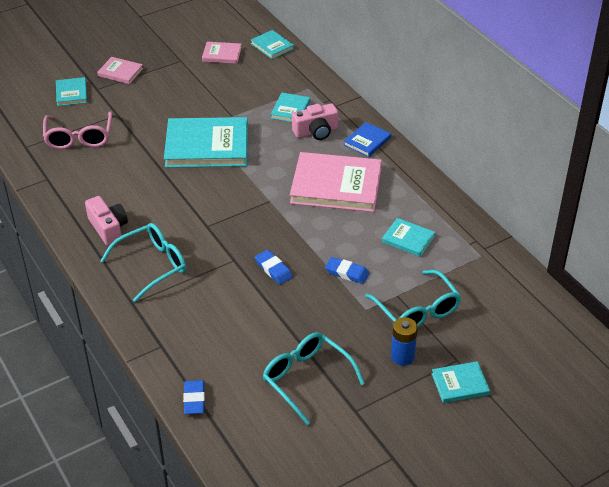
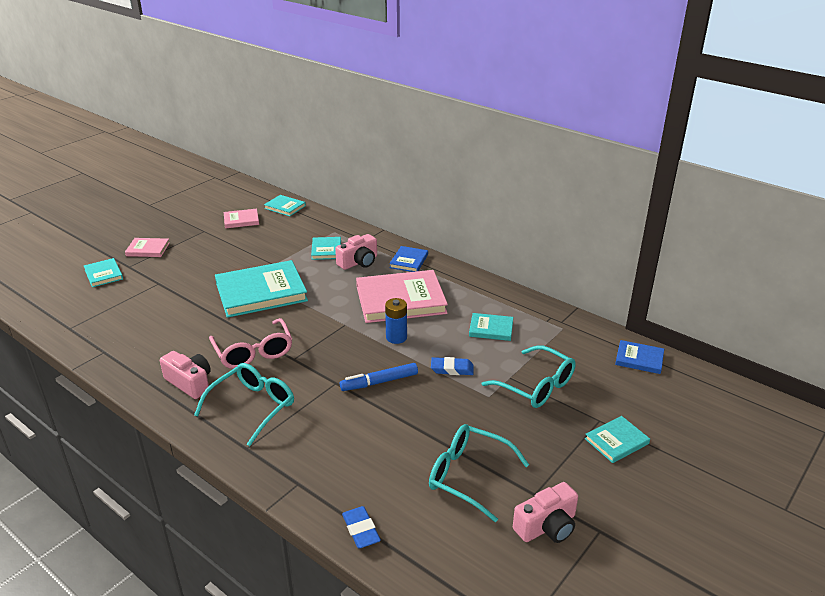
camera: 20 degrees left, 10 degrees down
(79, 138) = (126, 309): pink glasses -> pink glasses (253, 352)
(273, 269) = (380, 382): blue eraser -> blue marker
(349, 441) = (547, 526): none -> pink camera
(402, 356) = (548, 430): blue battery -> blue battery (396, 337)
(538, 308) = (639, 359): none -> blue book

